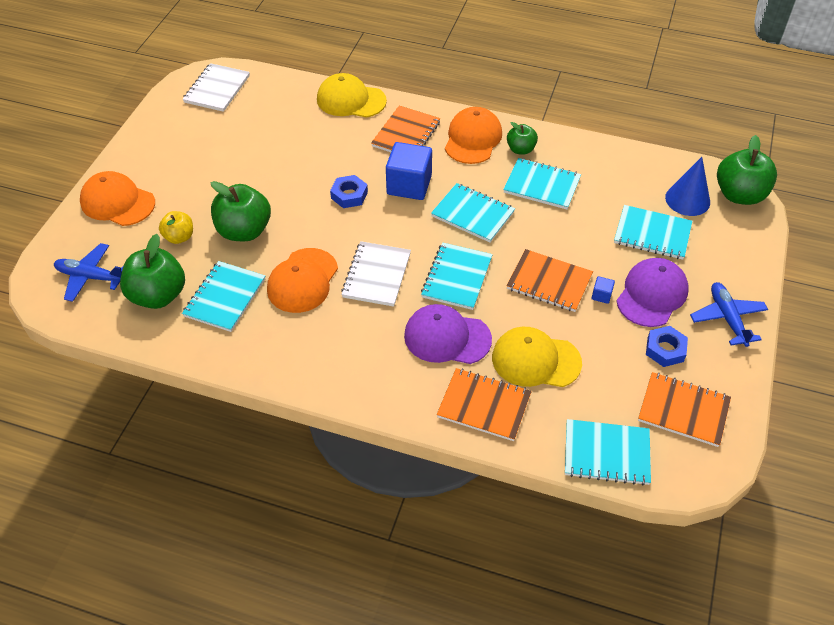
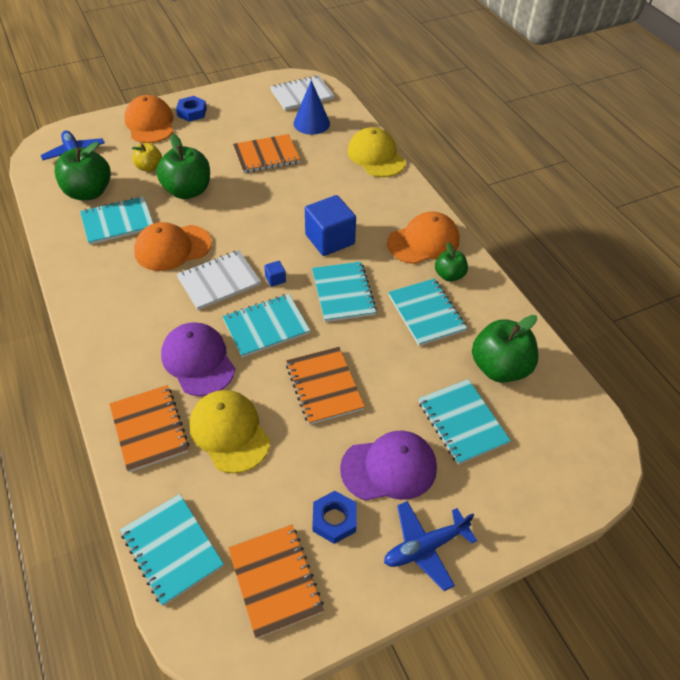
camera: 45 degrees right, 0 degrees up
(349, 195) = (281, 216): blue nut -> blue nut (192, 112)
(406, 134) = (379, 204): orange notebook -> orange notebook (266, 155)
(601, 295) = (348, 431): blue cube -> blue cube (275, 279)
(687, 200) = (537, 422): blue cone -> blue cone (311, 123)
(727, 318) = (425, 547): blue plane -> blue plane turned 150 degrees counterclockwise
(739, 195) = (595, 459): green apple -> green apple (499, 368)

